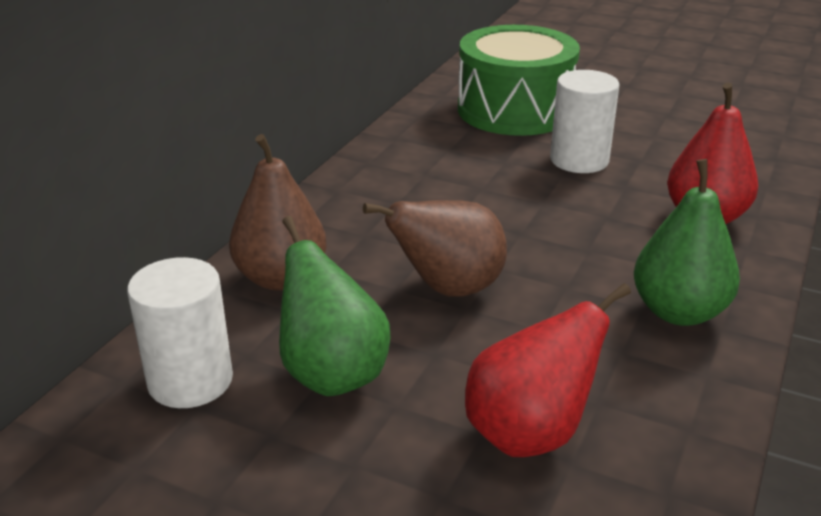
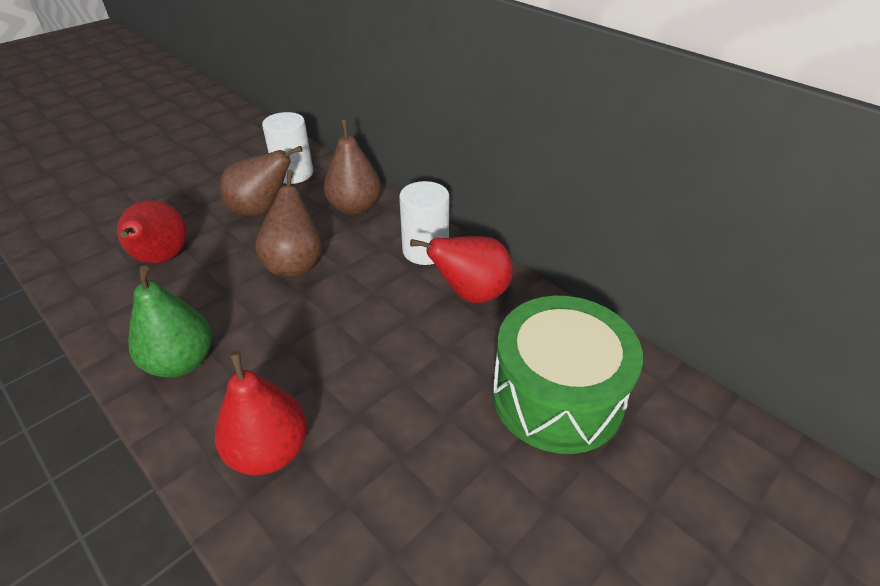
camera: 110 degrees right, 10 degrees up
(332, 374) = (261, 210): green pear -> brown pear
(417, 161) = (471, 294): none -> red pear
(579, 160) = (423, 403): white cylinder -> white cylinder (425, 250)

